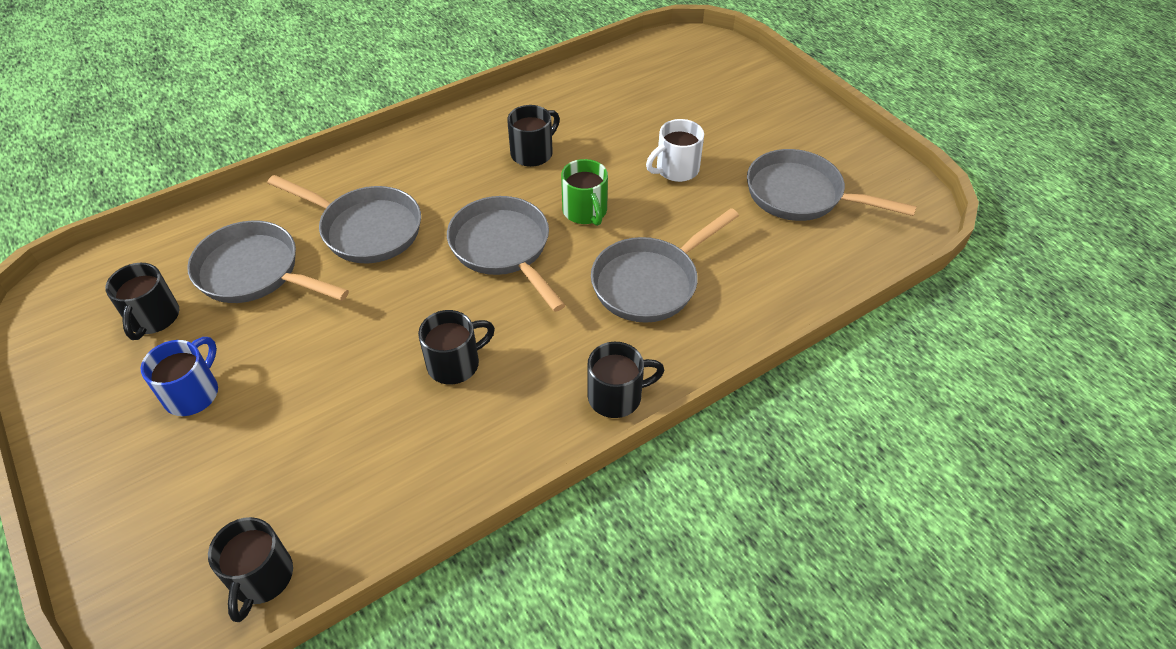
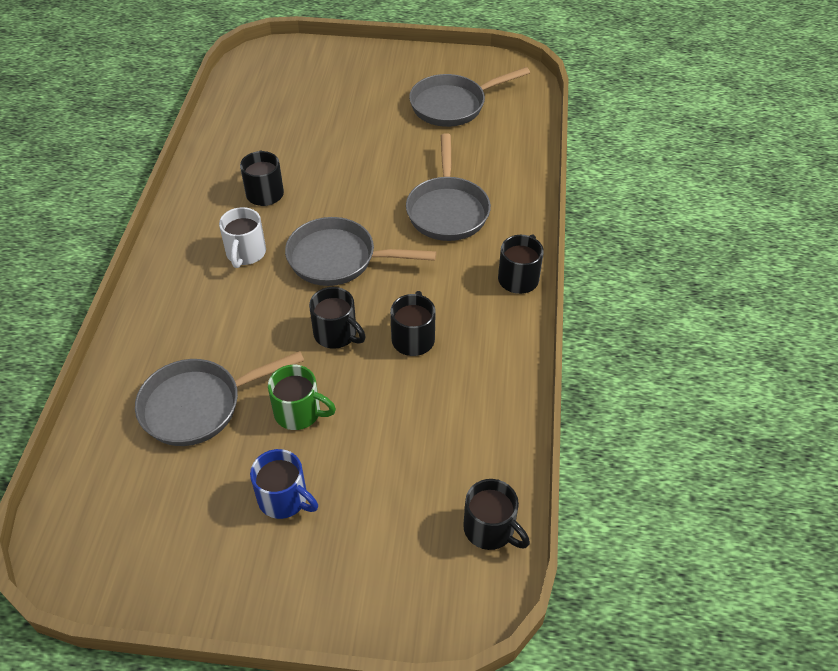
camera: 50 degrees left, 0 degrees up
(153, 318) = (175, 492): black mug -> black mug (336, 334)
(193, 393) = (284, 499): blue mug -> blue mug turned 150 degrees clockwise
(366, 229) = (231, 319): grey pan -> none
(585, 211) = (352, 201): green mug -> green mug (299, 412)
(676, 169) = (366, 140): white mug -> white mug (245, 253)

